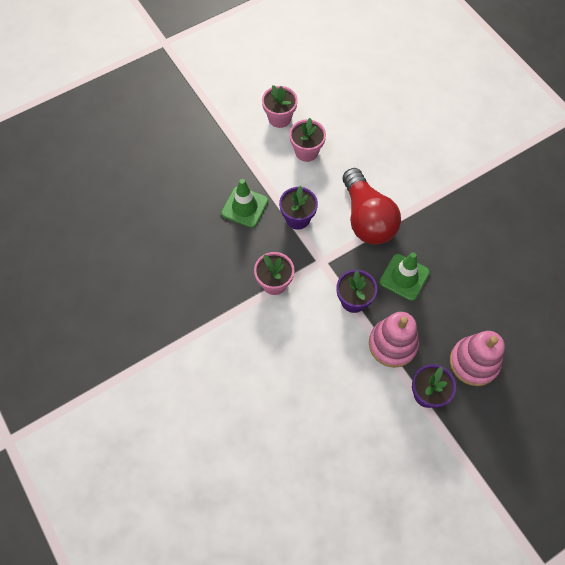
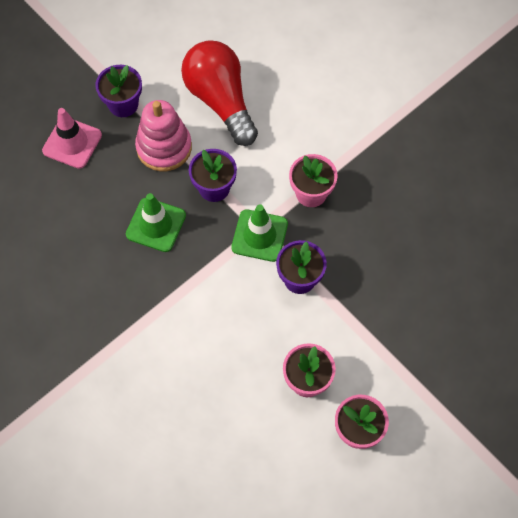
camera: 170 degrees right, 0 degrees up
(244, 207) = (371, 283): green traffic cone -> green traffic cone (259, 235)
(367, 218) = (210, 294): red light bulb -> red light bulb (220, 101)
(474, 362) = (72, 143): pink stacking toy -> pink traffic cone

